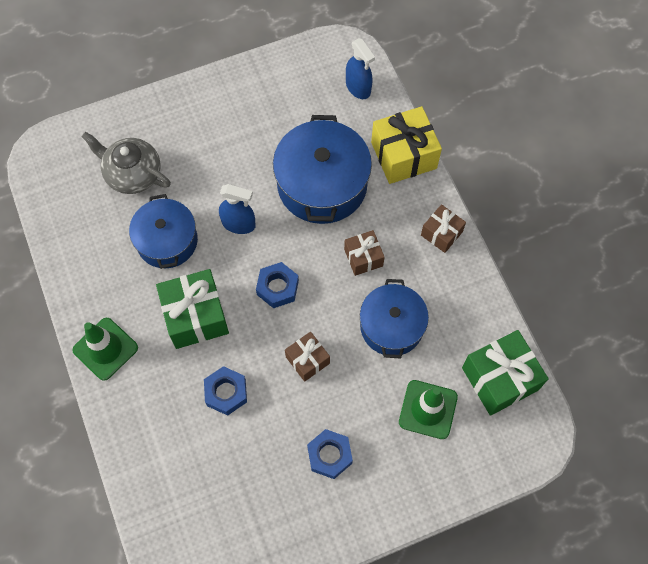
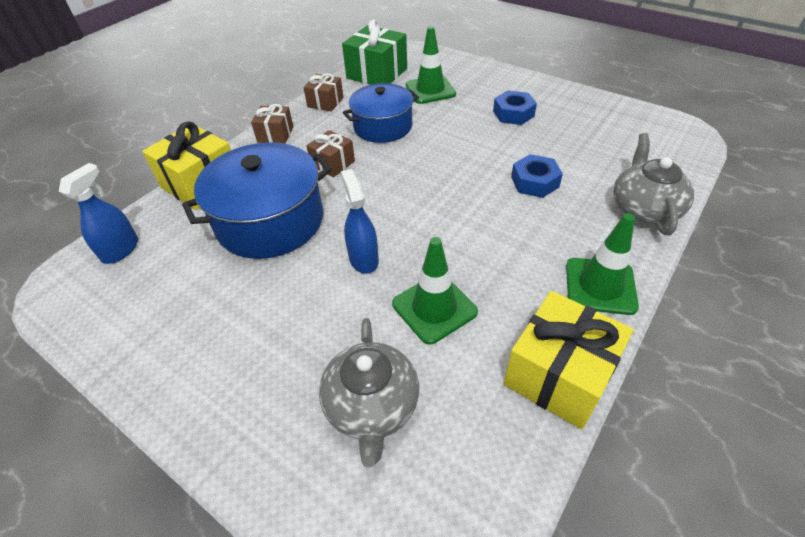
camera: 120 degrees left, 20 degrees down
(75, 274) = (558, 374): none -> yellow gift
(138, 446) = (644, 209): none -> grey teapot
(167, 241) = (434, 308): blue pot -> green traffic cone
(195, 316) = (492, 237): green gift -> none
(277, 287) = (408, 198): blue nut -> none
(307, 360) = (455, 153): brown gift -> brown gift (325, 102)

